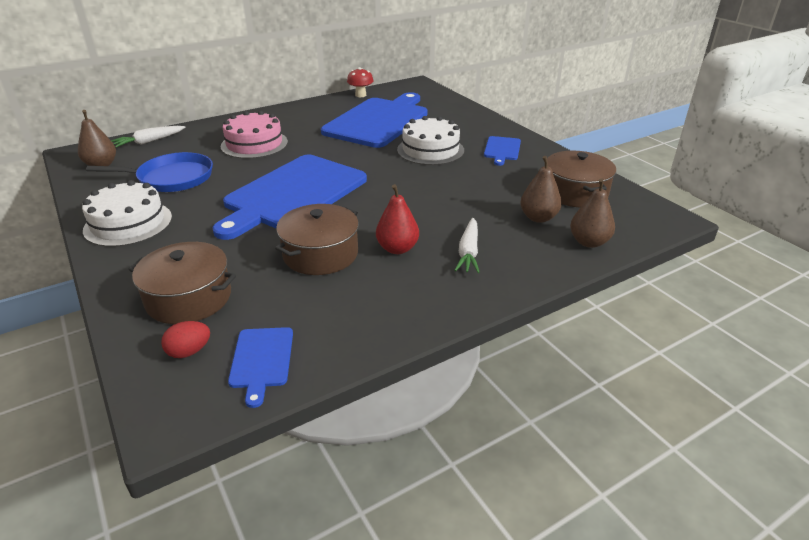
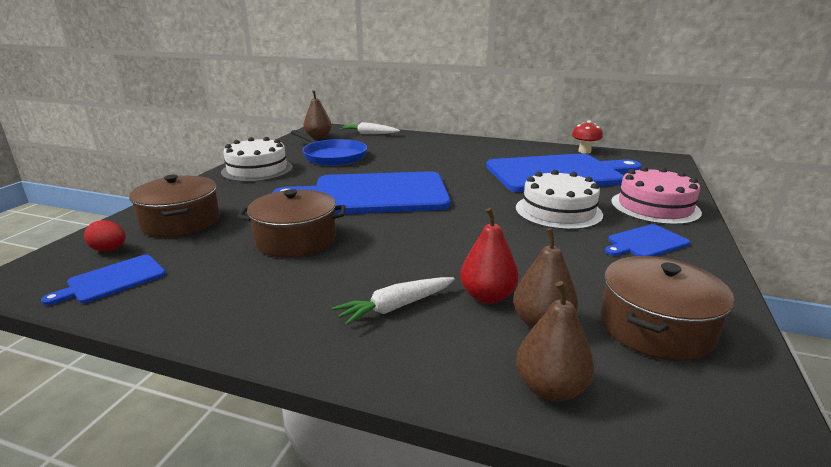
camera: 50 degrees right, 10 degrees down
(254, 144) = (424, 156): pink cake -> pink cake (654, 207)
(397, 248) = (349, 267): red pear -> red pear (487, 296)

